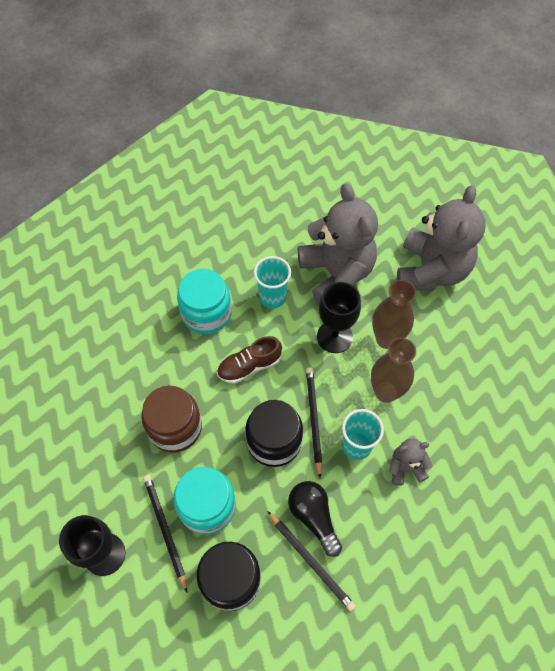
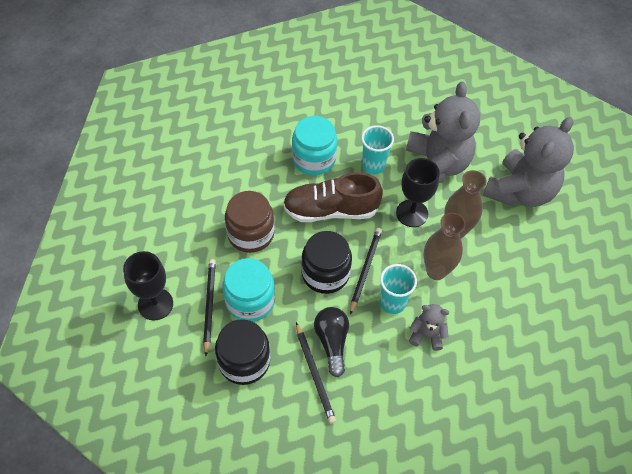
camera: 20 degrees right, 5 degrees down
(249, 366) = (330, 210): brown shoe -> brown shoe, size x1.60

